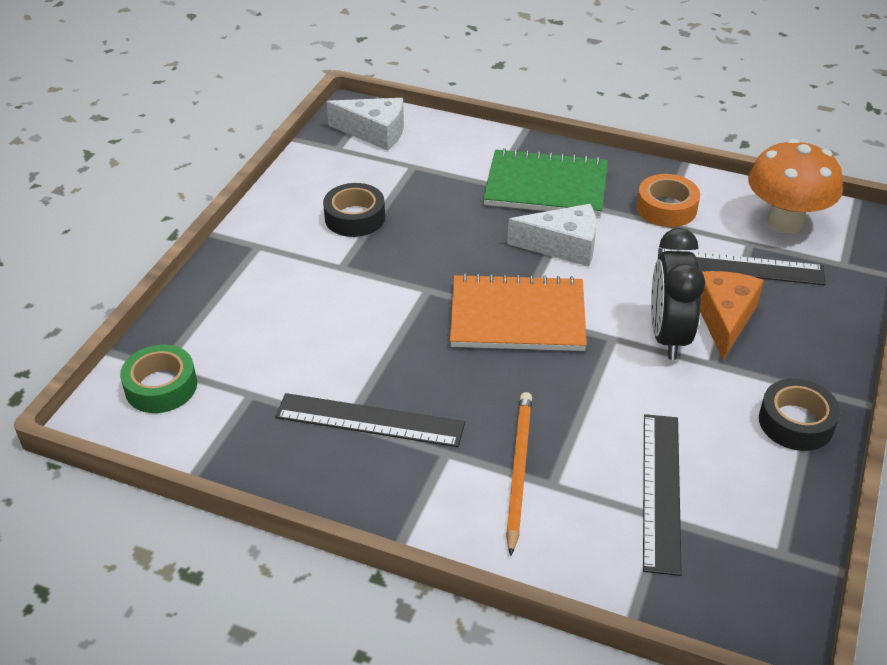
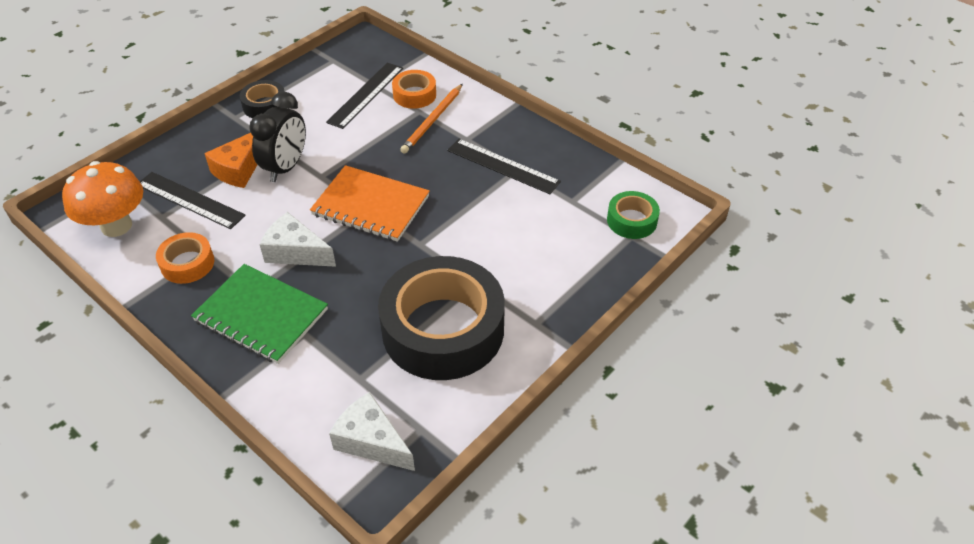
camera: 160 degrees left, 5 degrees up
(355, 217) = (443, 329): black tape -> black tape, size x2.19
(581, 515) = (414, 95): none -> orange tape

